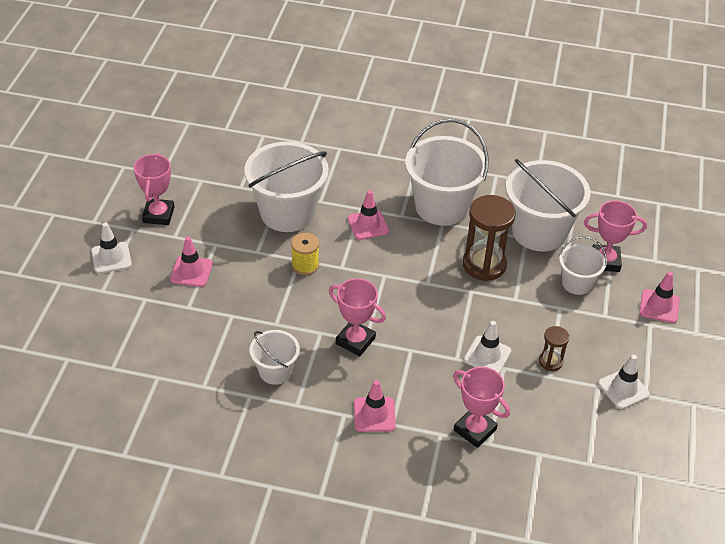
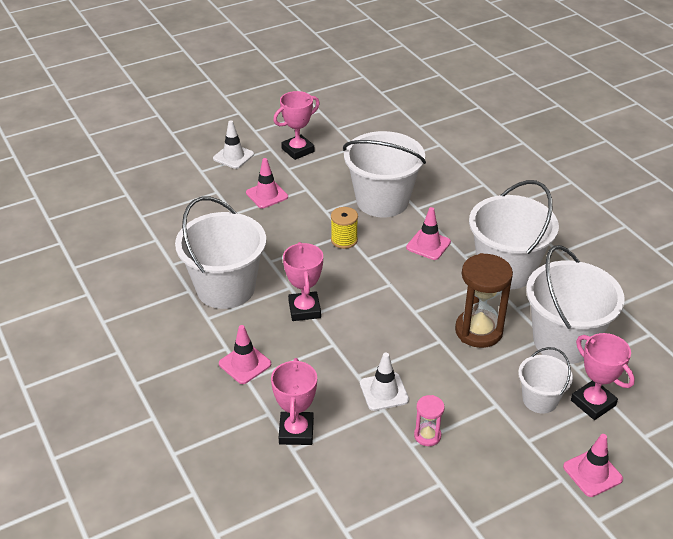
camera: 50 degrees right, 5 degrees down
(275, 371) = (225, 288): white bucket -> white bucket, size x1.87
(550, 362) = (427, 435): brown hourglass -> pink hourglass
(623, 389) = (459, 505): white traffic cone -> none

